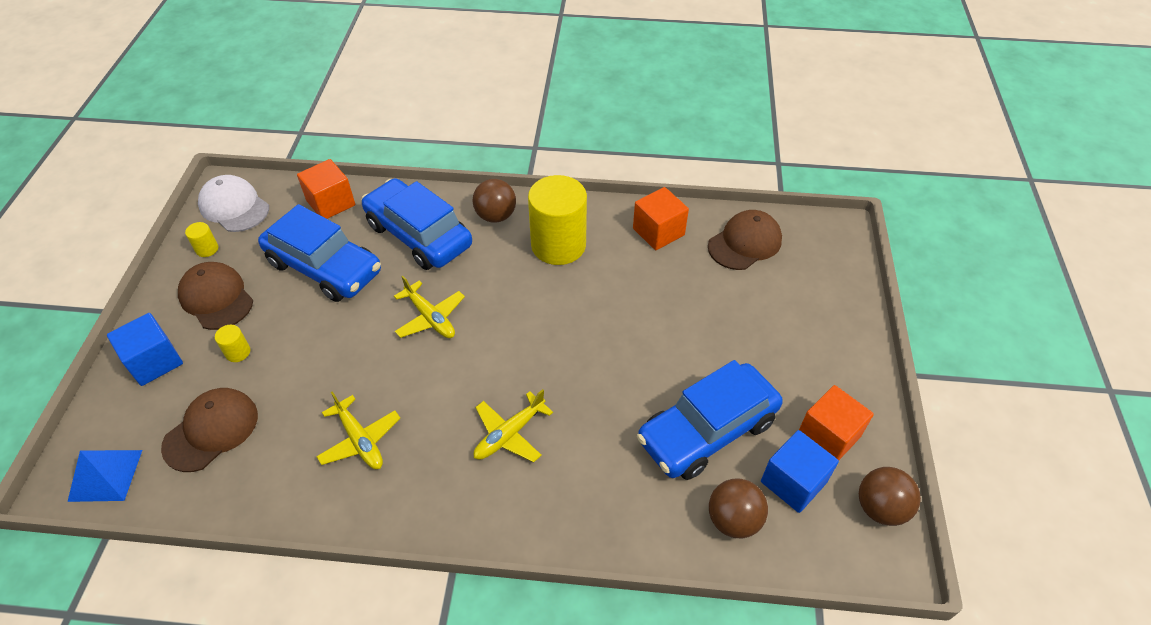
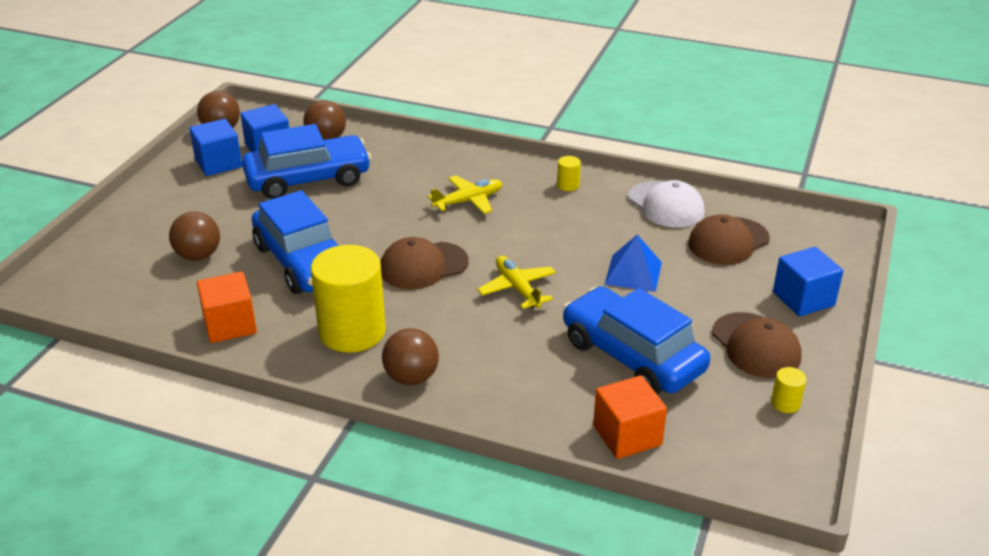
camera: 165 degrees left, 15 degrees down
(105, 475) = (812, 229): blue pyramid -> blue pyramid (633, 273)
(234, 207) = (765, 456): white cap -> white cap (666, 205)
(238, 352) = (718, 292): yellow cylinder -> yellow cylinder (568, 185)
(360, 440) = (595, 216): yellow plane -> none
(418, 235) = (514, 372): blue car -> blue car (303, 262)
(738, 295) = (198, 256): none -> brown ball
(745, 243) = (146, 297): brown cap -> brown cap (423, 266)
(828, 436) = (218, 163): orange cube -> blue cube

